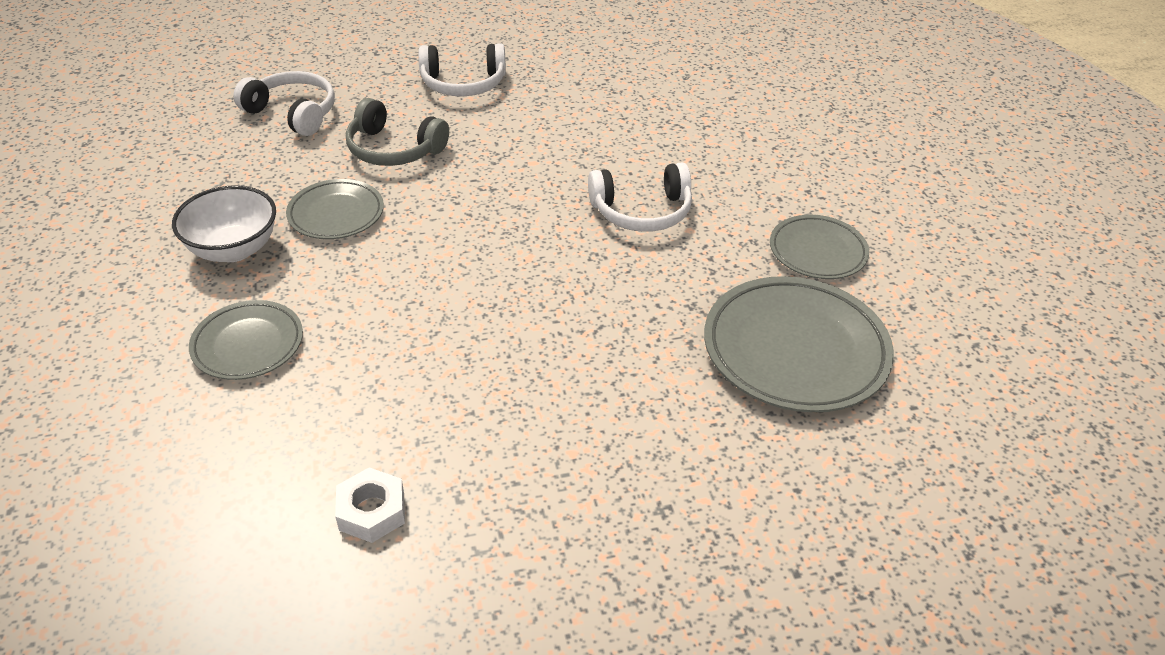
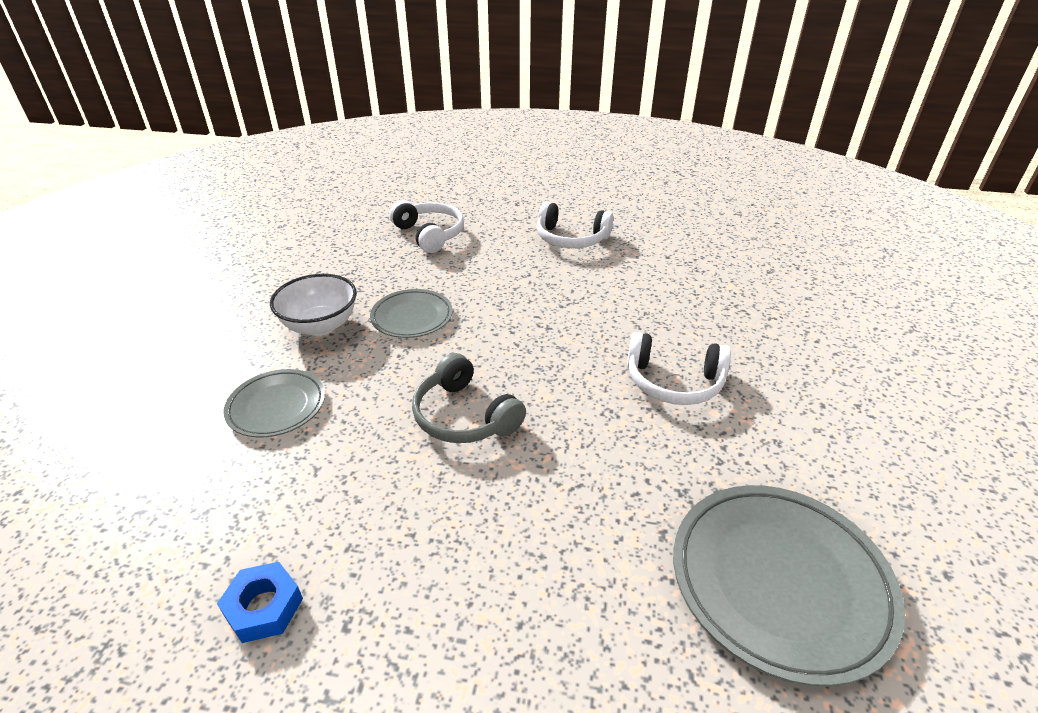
camera: 25 degrees right, 5 degrees down
(372, 511) = (264, 607): white nut -> blue nut
(394, 149) = (487, 277): grey headphones -> grey headphones (464, 416)
(817, 251) = (846, 473): grey plate -> none

